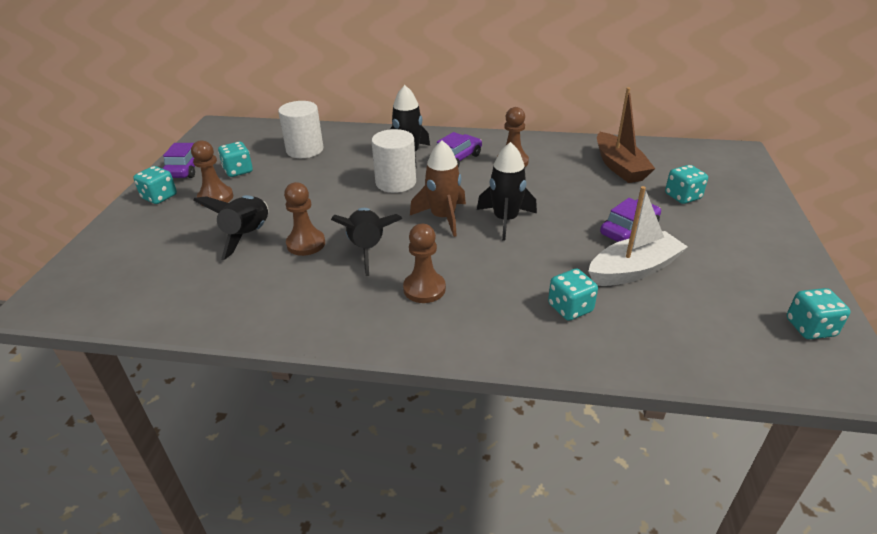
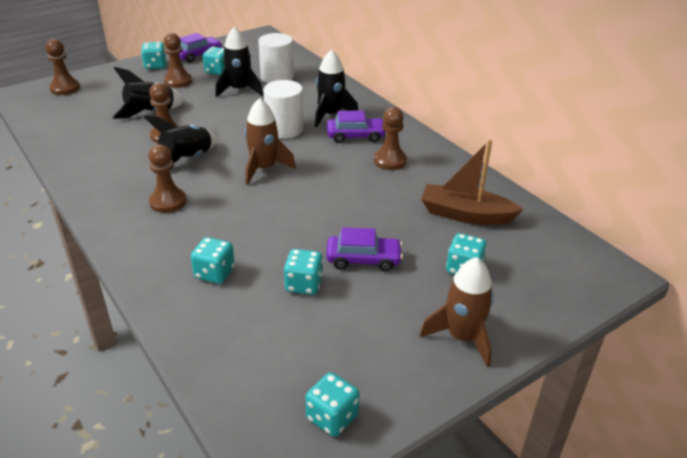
camera: 45 degrees right, 0 degrees up
(92, 268) = (65, 88): none -> brown pawn
(505, 220) = (297, 195): black rocket -> black rocket (239, 90)
(619, 167) = (465, 214): brown boat -> brown boat turned 75 degrees clockwise
(633, 270) = (304, 284): white boat -> turquoise dice
(759, 233) = (462, 337): none -> brown rocket

